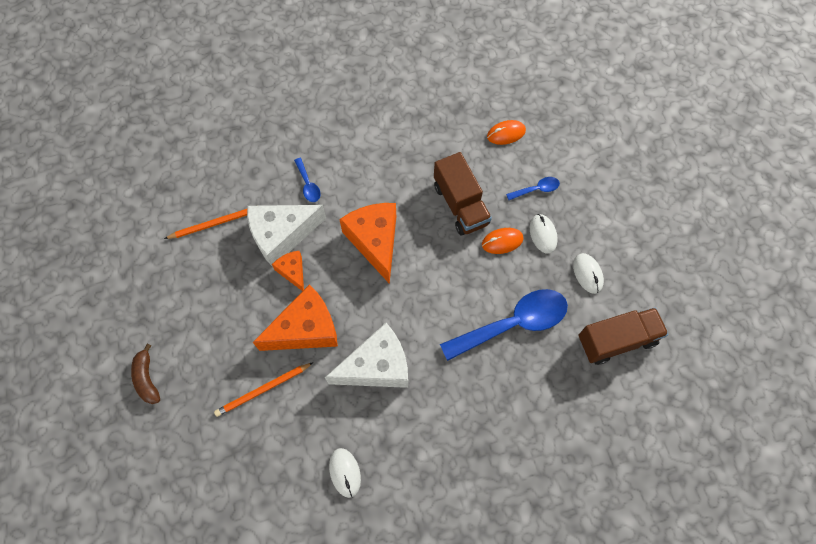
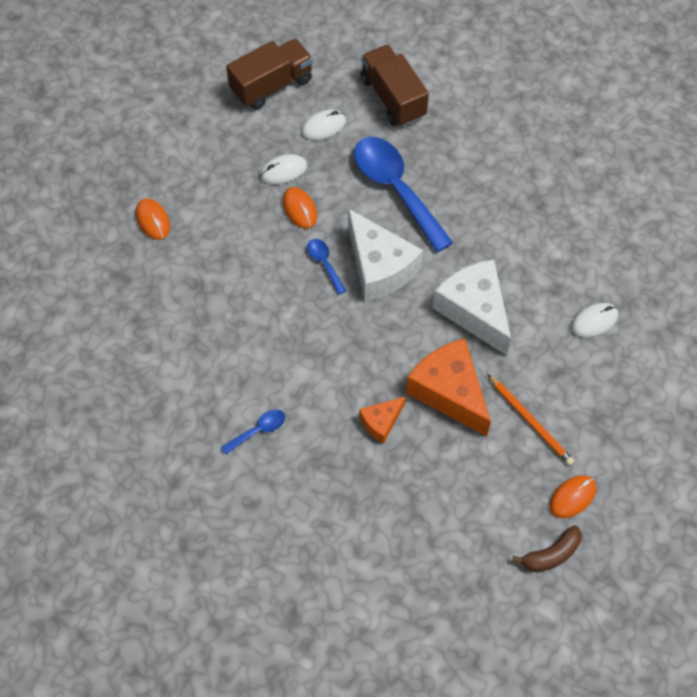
camera: 100 degrees left, 5 degrees down
(188, 408) = (572, 497): none -> orange mouse
(215, 223) = (333, 531): orange pencil -> none
(282, 235) = (335, 446): white cheese -> white cheese (379, 267)
(375, 241) = (324, 339): orange cheese -> none
(460, 205) = (259, 256): brown truck -> brown truck (272, 85)
(536, 189) = (226, 182): blue spoon -> blue spoon (324, 263)

